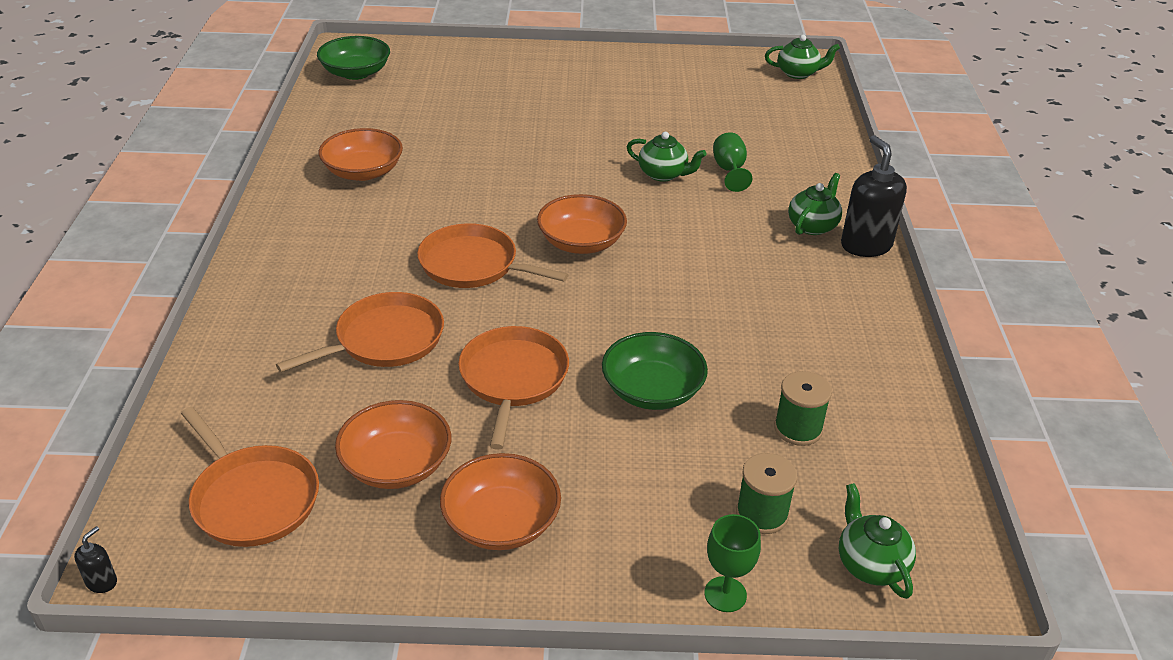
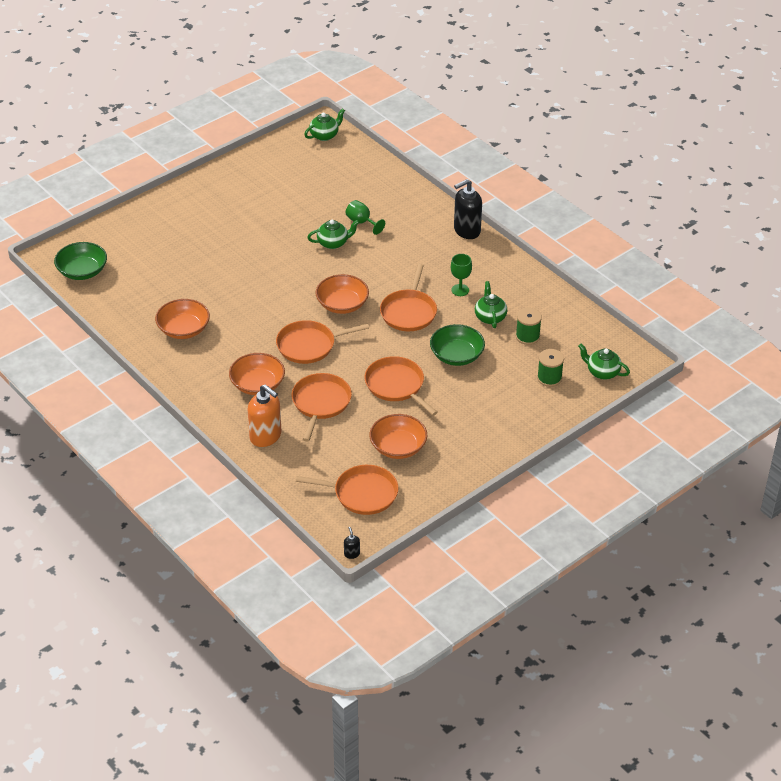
camera: 40 degrees left, 5 degrees up
(260, 338) = (266, 436): none -> orange soap dispenser
(501, 522) = (464, 441): orange bowl -> orange bowl (257, 384)
(657, 297) = (409, 312): none -> orange pan
(725, 594) = (567, 413): green goblet -> green goblet (460, 290)
(812, 226) = (433, 233): green teapot -> green teapot (490, 317)
(865, 245) = (466, 231): black soap dispenser -> black soap dispenser turned 60 degrees counterclockwise

